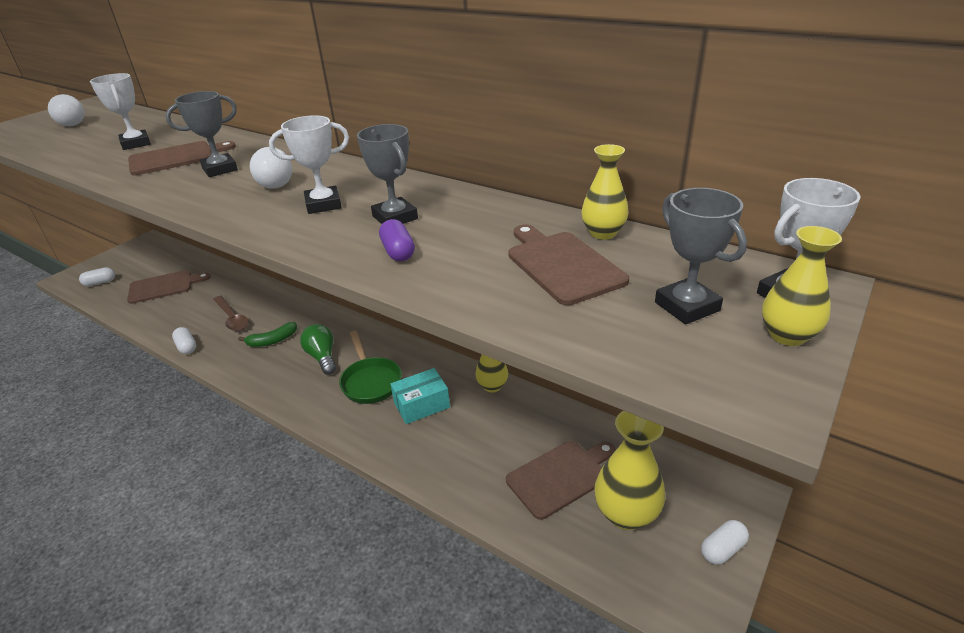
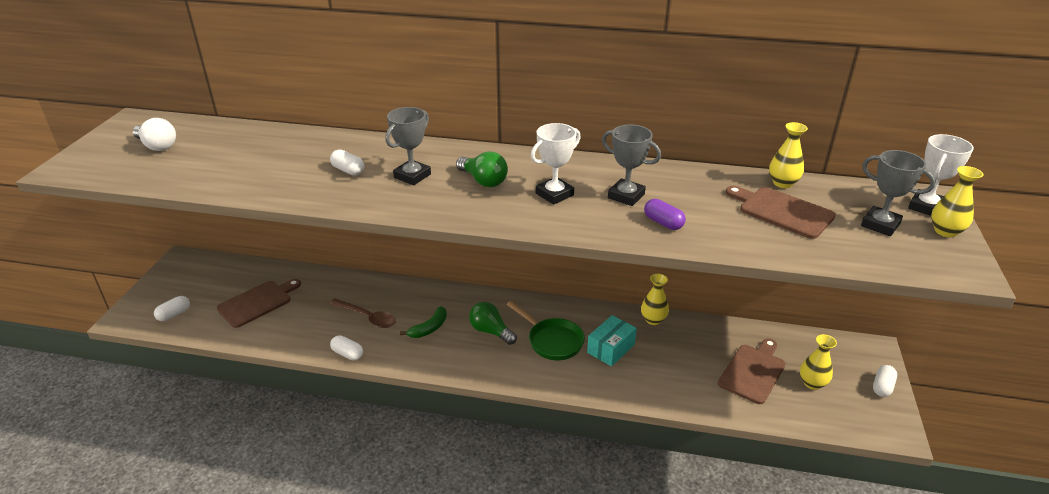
camera: 25 degrees left, 0 degrees up
(136, 144) = (278, 161): white trophy -> none
(175, 158) = (348, 170): brown cutting board -> white capsule
(274, 182) = (483, 181): white light bulb -> green light bulb
(626, 514) = (812, 383): yellow vase -> yellow vase, size x0.61

